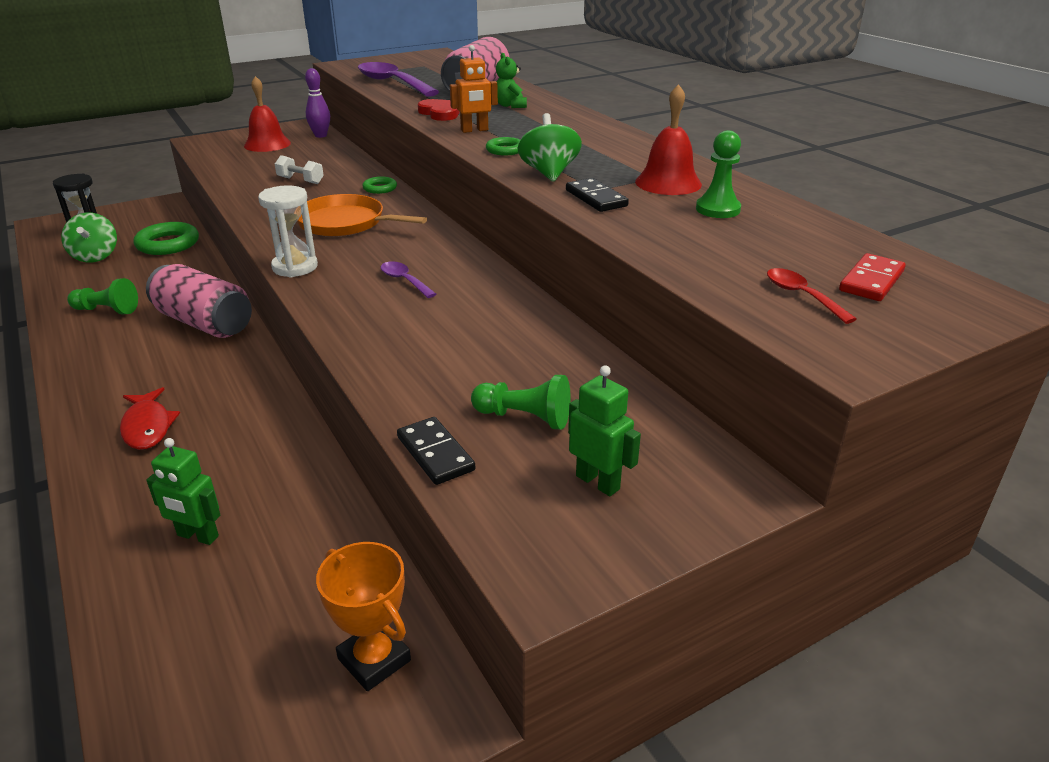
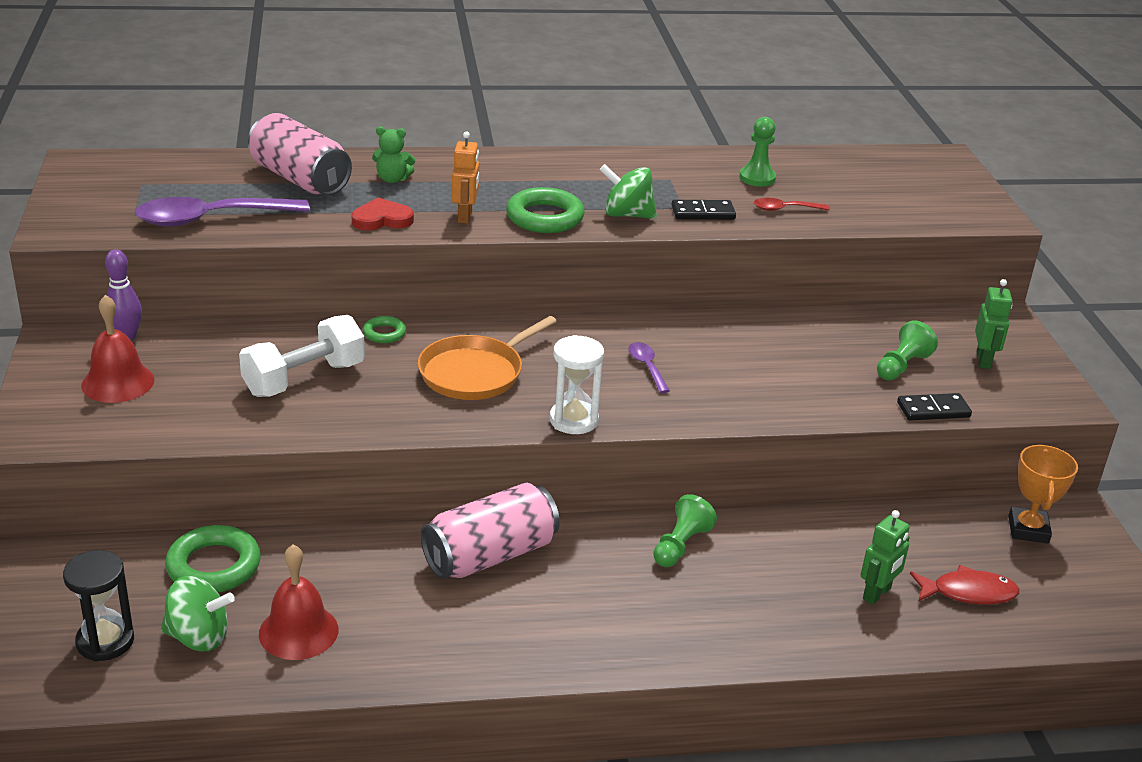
camera: 70 degrees left, 0 degrees up
(107, 310) = (398, 631): green pawn -> green pawn (680, 545)
(147, 426) = (695, 612): red fish -> red fish (968, 592)
(300, 180) = (304, 379): white dumbbell -> white dumbbell, size x1.85
(374, 659) = (1028, 530): orange trophy -> orange trophy turned 60 degrees counterclockwise
(404, 281) = (647, 367): purple spoon -> purple spoon turned 90 degrees clockwise
(505, 150) = (545, 217): green ring -> green ring, size x1.89
(598, 482) = (983, 360): green robot -> green robot turned 120 degrees clockwise
(668, 183) = (687, 177): red bell -> red bell (298, 631)
(801, 296) = (914, 201): red spoon -> red spoon (784, 209)
(871, 281) = (903, 175): red domino -> none

